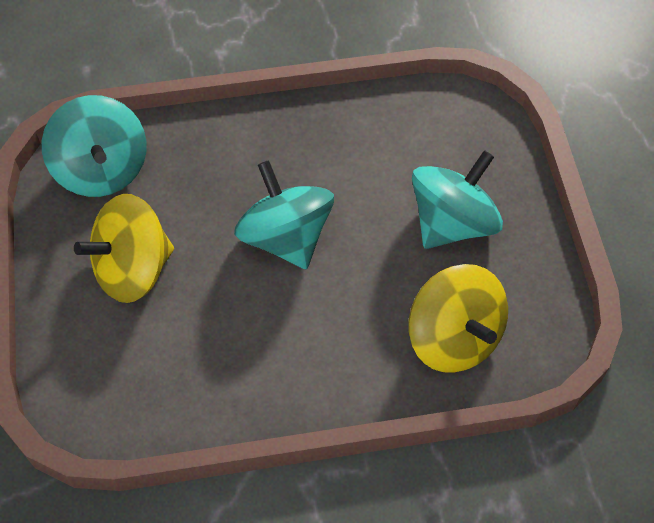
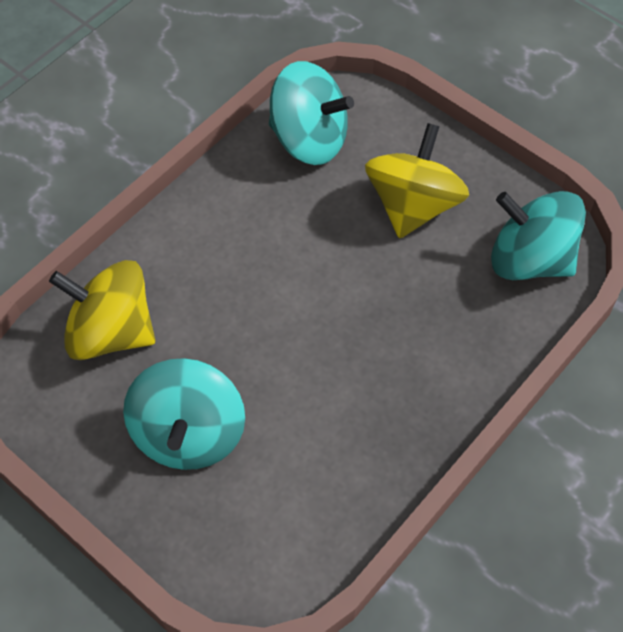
camera: 140 degrees right, 0 degrees up
(286, 237) = (322, 314): turquoise spinning top -> turquoise spinning top (309, 139)

